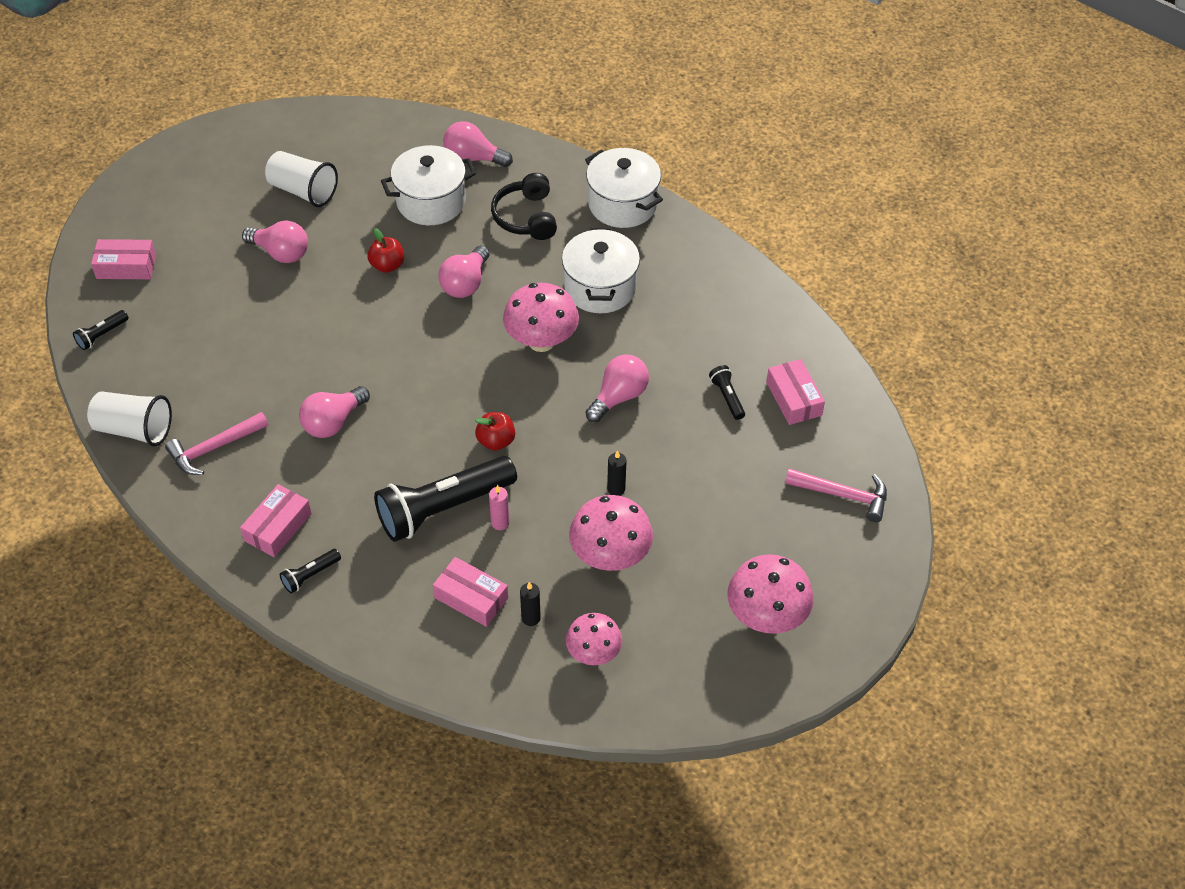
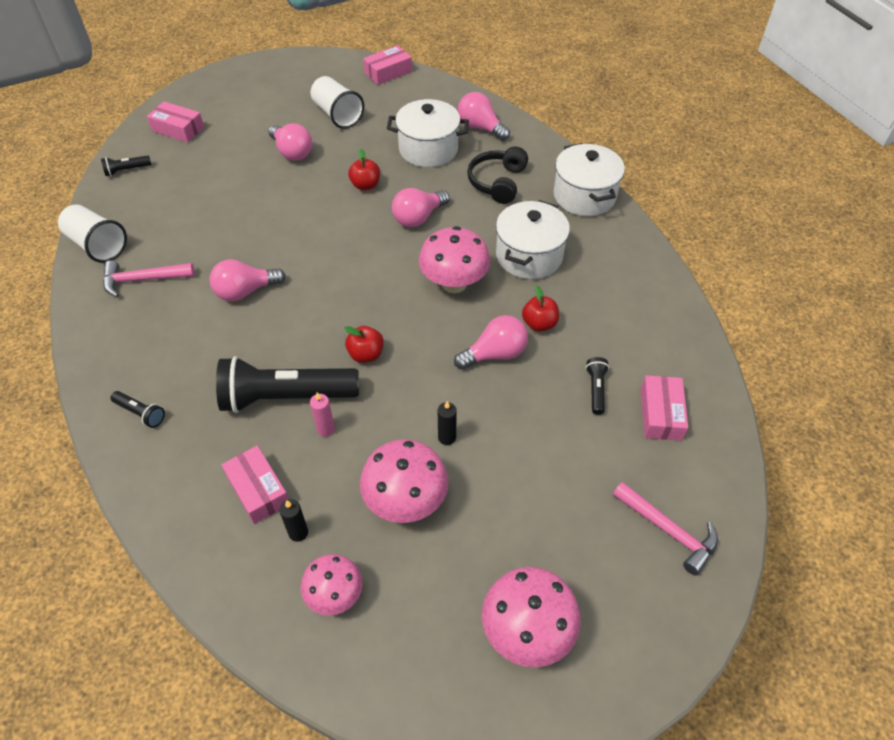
camera: 25 degrees right, 0 degrees up
(278, 527) = (145, 361): pink box -> pink box (388, 72)
(310, 575) = (140, 413): black flashlight -> black flashlight turned 135 degrees counterclockwise
(645, 353) = (539, 324): none -> red apple

